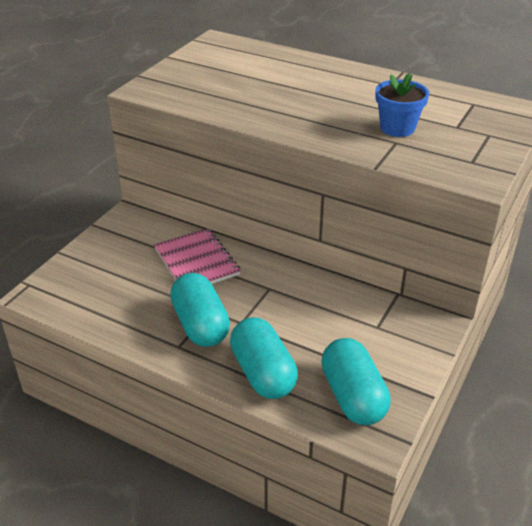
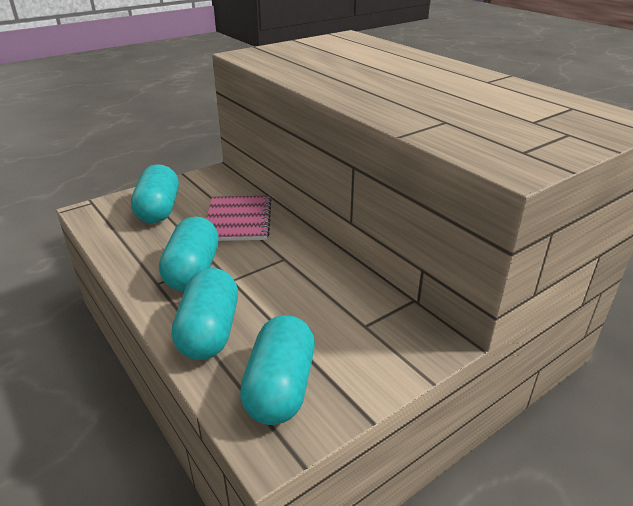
camera: 25 degrees right, 5 degrees down
(109, 273) = (159, 210): none -> turquoise capsule
(397, 128) = (459, 111): blue flower pot -> none

